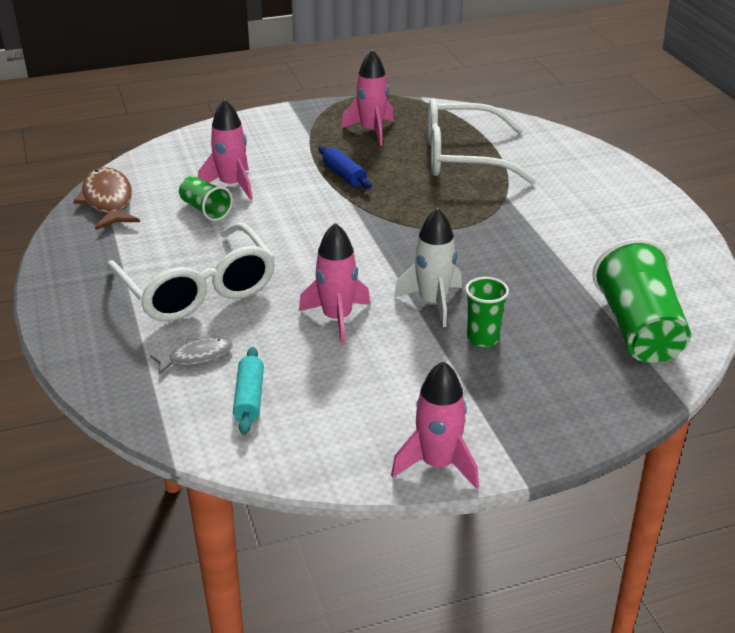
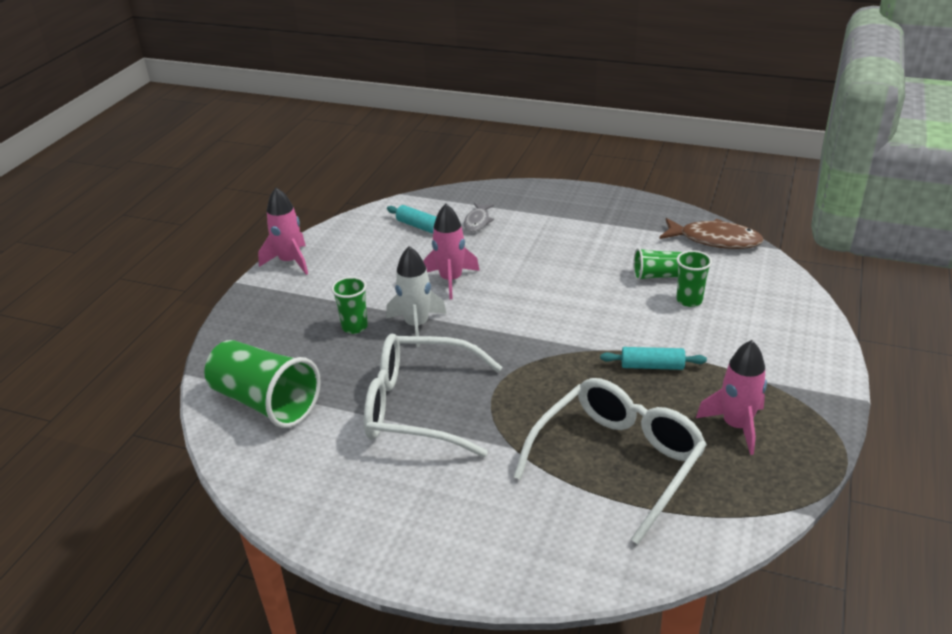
camera: 130 degrees right, 0 degrees up
(197, 288) = (550, 242): white glasses -> white glasses (420, 407)
(232, 185) = (689, 300): pink rocket -> green cup
(344, 175) = (652, 366): blue rolling pin -> turquoise rolling pin

